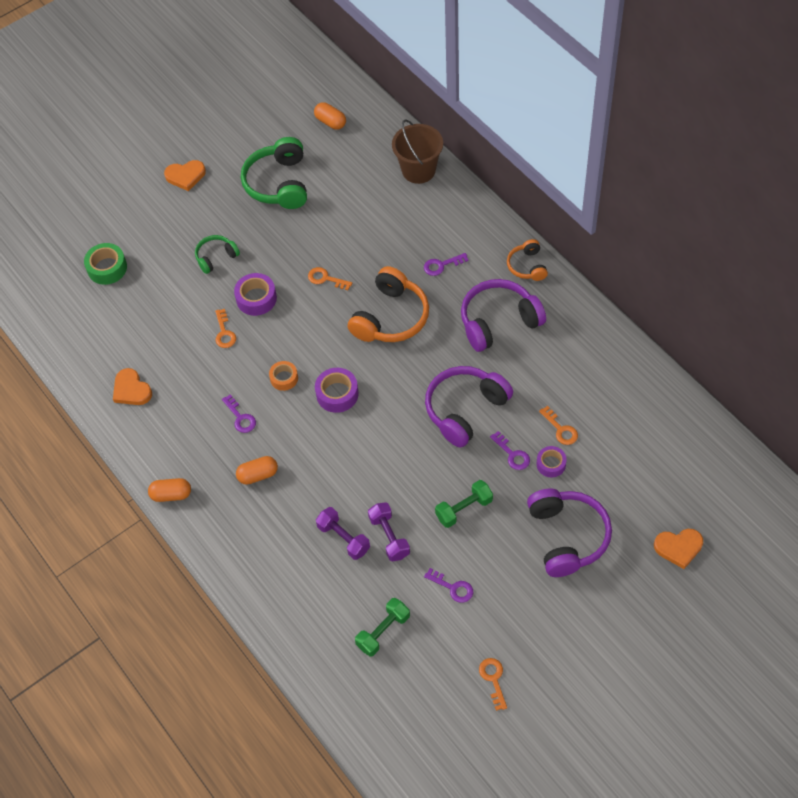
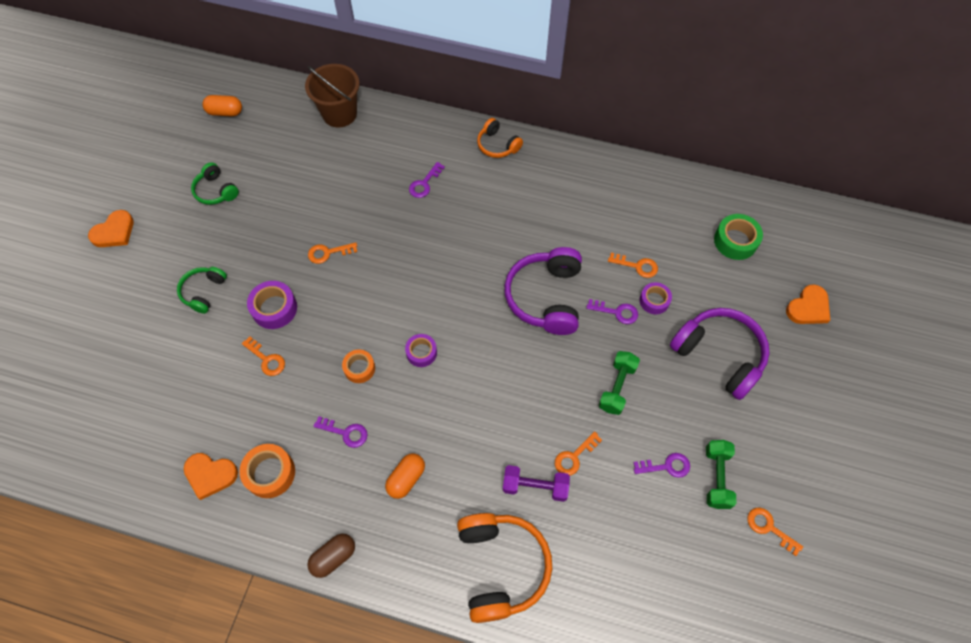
camera: 40 degrees left, 5 degrees up
(107, 268) = (93, 366): green tape -> green tape (735, 241)
(170, 413) = (270, 473): none -> orange tape
(171, 495) = (333, 557): orange capsule -> brown capsule
(278, 183) = (216, 191): green headphones -> green headphones, size x0.55
(337, 394) = (421, 352): purple tape -> purple tape, size x0.67
(383, 631) = (641, 552): green dumbbell -> green dumbbell (716, 477)
(389, 537) = (574, 457): purple dumbbell -> orange key
(391, 317) = (415, 254): orange headphones -> orange headphones (501, 566)
(498, 321) = (512, 204): purple headphones -> none

